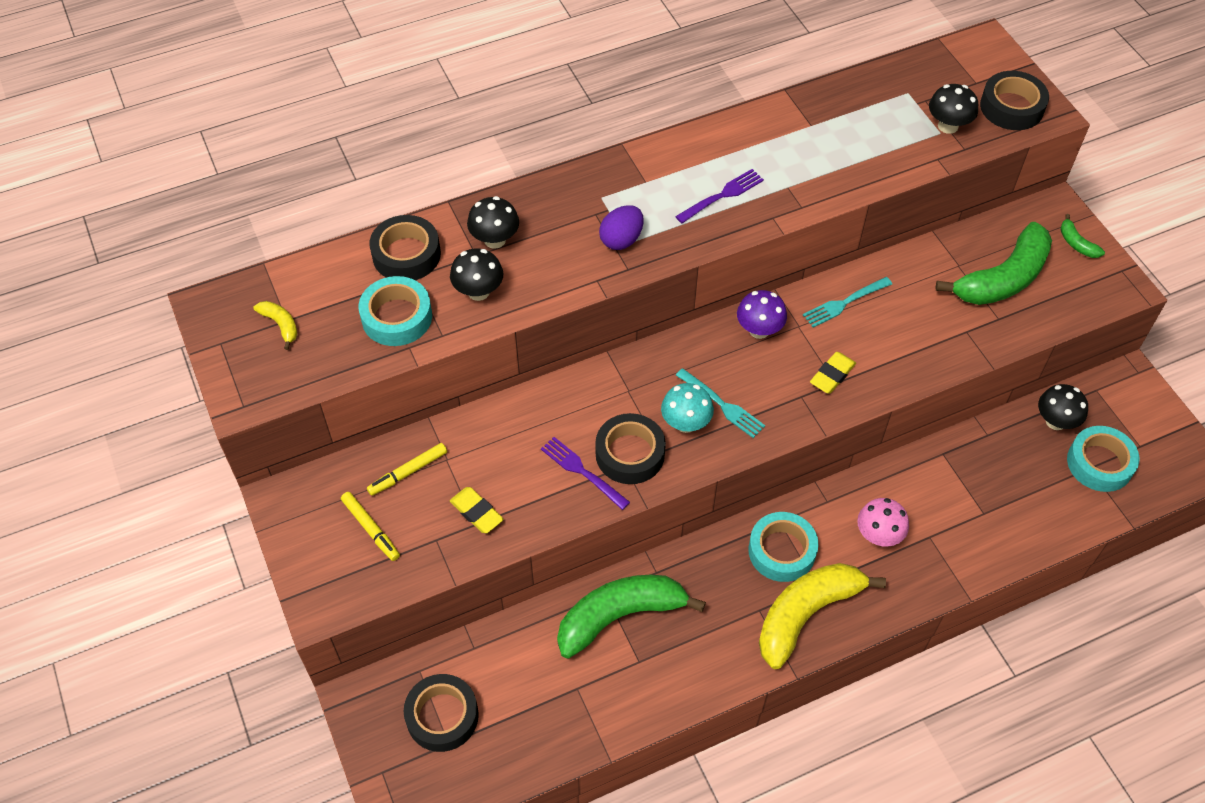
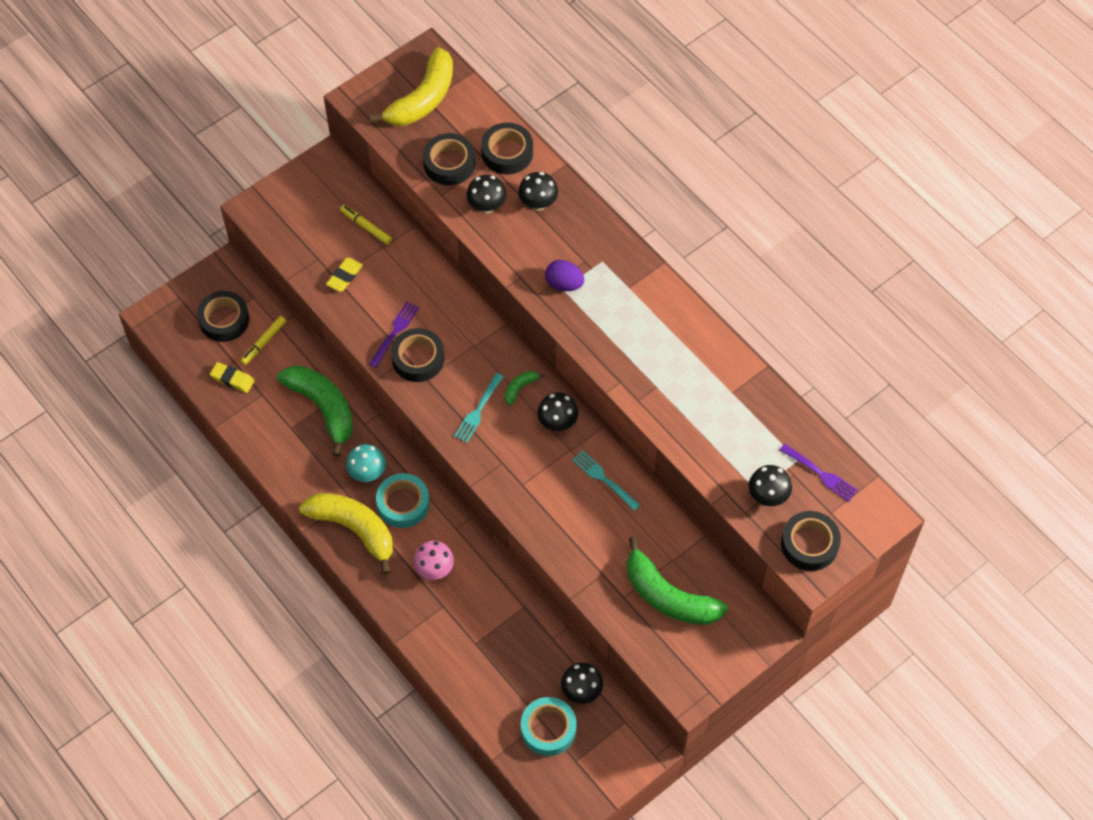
camera: 75 degrees right, 5 degrees up
(281, 325) = (423, 99): yellow banana -> yellow banana, size x2.35
(371, 529) = (316, 219): yellow marker -> yellow marker (264, 342)
(397, 317) = (449, 163): turquoise tape -> black tape
(686, 423) = (455, 389): turquoise mushroom -> turquoise mushroom (367, 473)
(722, 196) = (631, 342): purple fork -> purple fork (820, 473)
(759, 330) = (557, 422): purple mushroom -> black mushroom
(832, 375) = (528, 481): yellow eraser -> yellow eraser (232, 379)
(1076, 243) = (728, 652): green banana -> green banana (520, 388)

